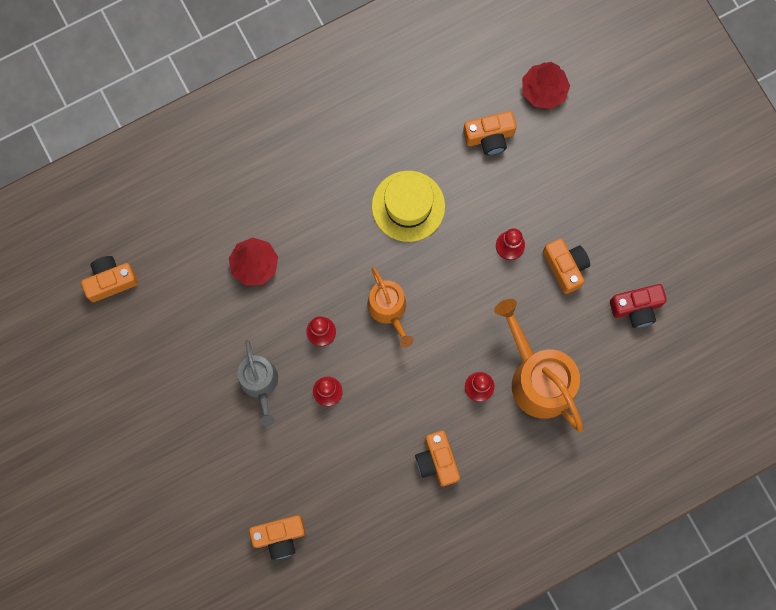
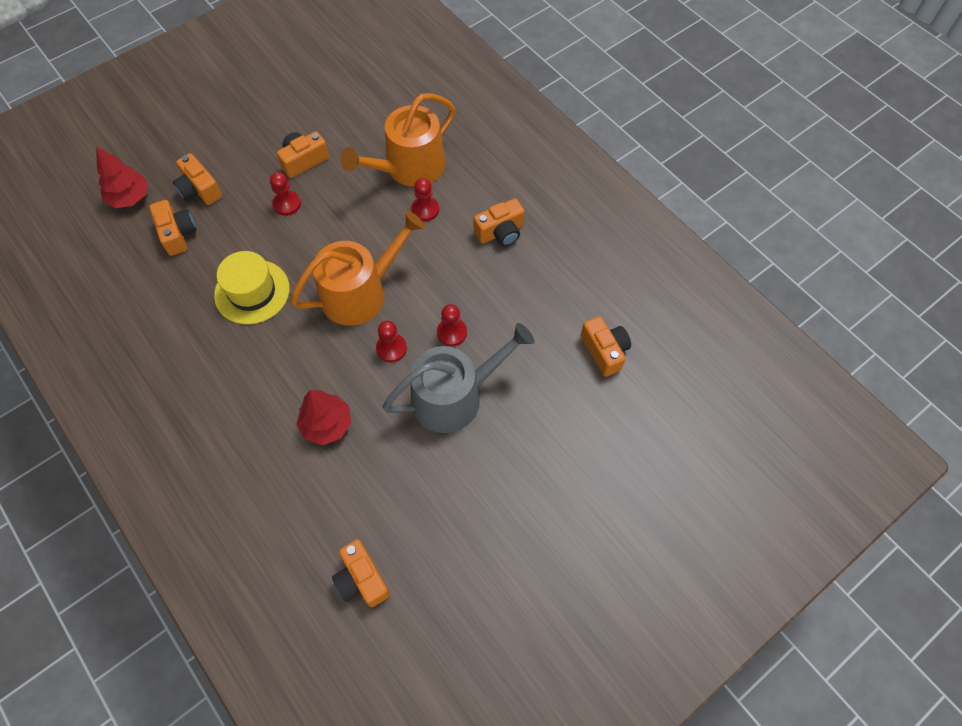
camera: 100 degrees left, 15 degrees down
(260, 383) = (454, 396): grey watering can -> grey watering can, size x1.64
(389, 309) = (360, 292): orange watering can -> orange watering can, size x1.64
(543, 159) = (199, 190): none -> orange camera
(636, 308) = (336, 108): red camera -> none

